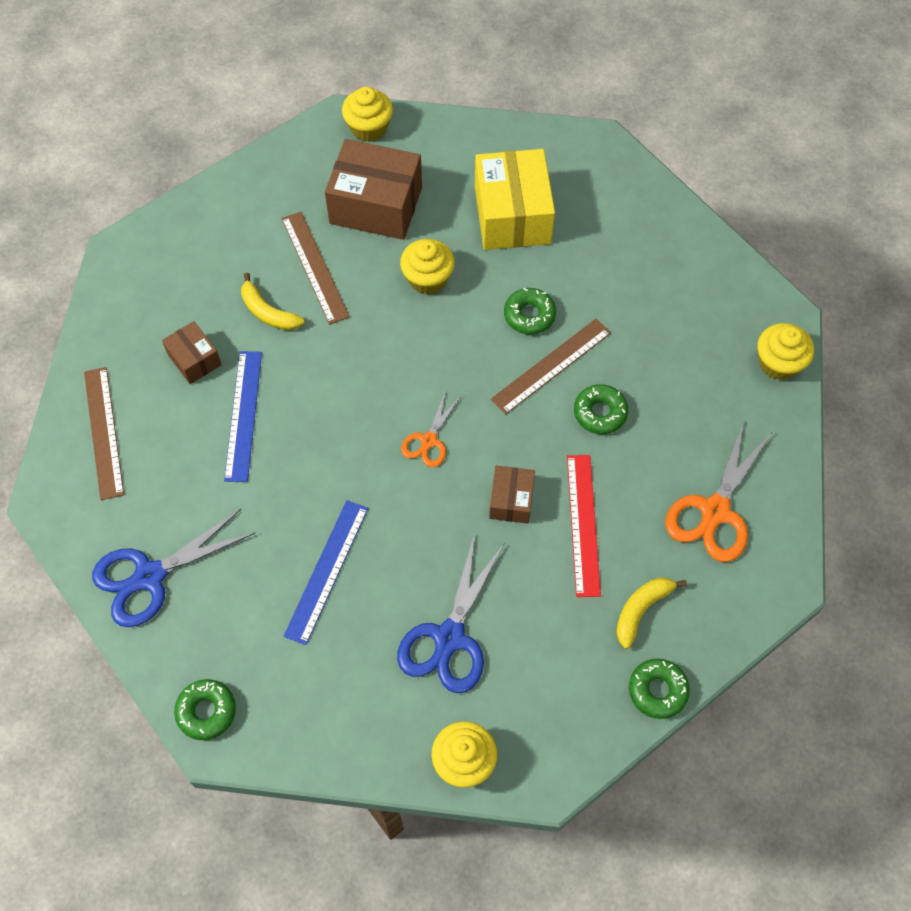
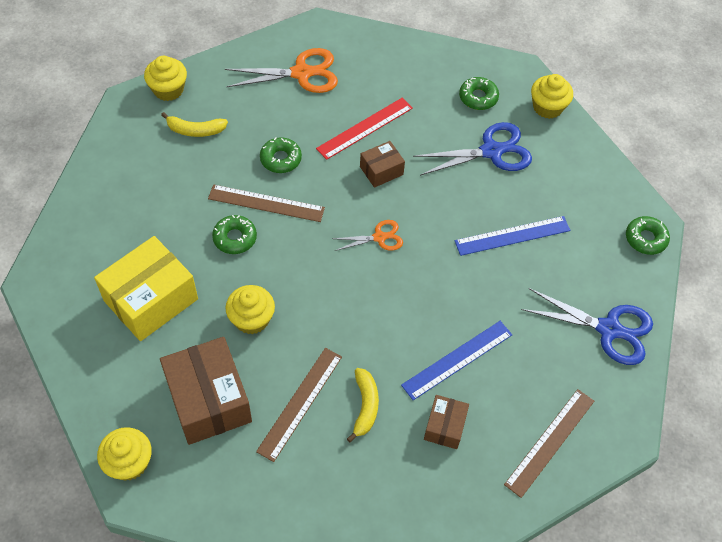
camera: 130 degrees left, 5 degrees down
(641, 610) = (393, 76): yellow banana -> yellow banana (195, 130)
(657, 690) = (431, 49): green donut -> green donut (478, 97)

